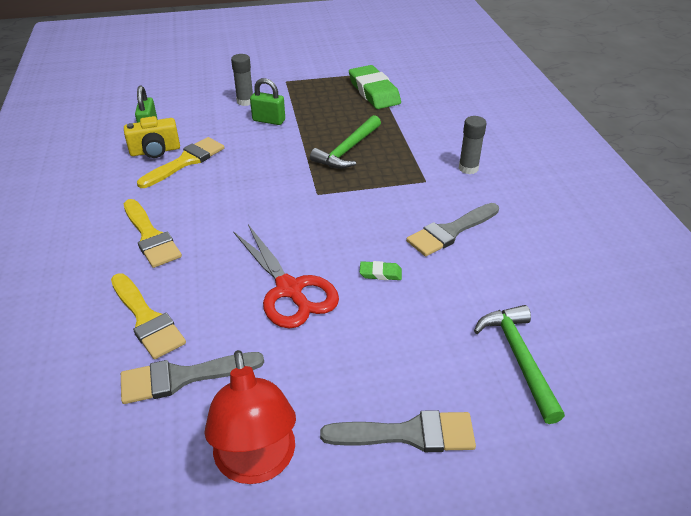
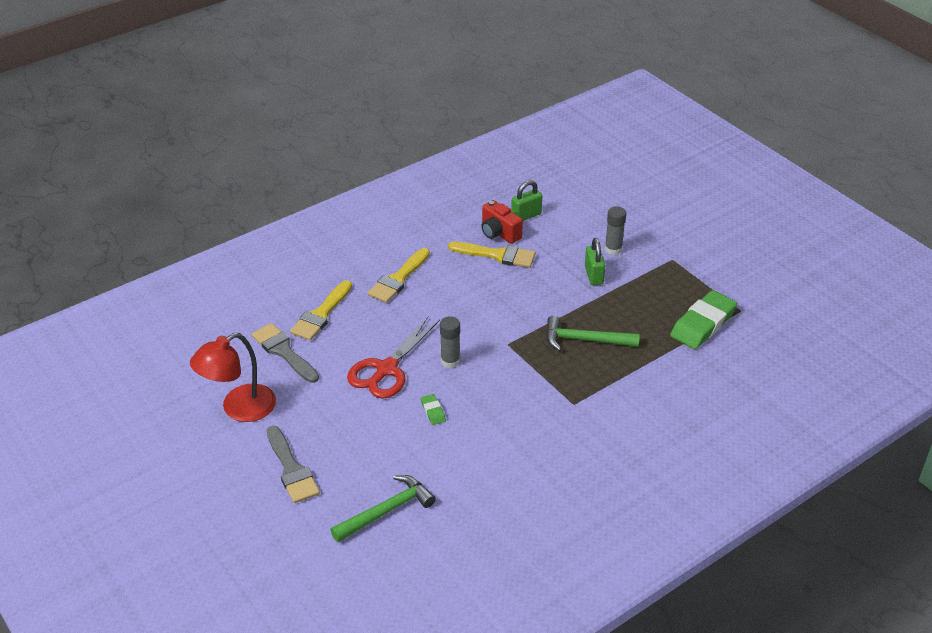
camera: 65 degrees right, 0 degrees up
(155, 151) = (499, 233): yellow camera -> red camera
(450, 231) = (510, 438): grey brush -> none
(468, 168) = (614, 427): grey glue stick -> grey glue stick (450, 361)

